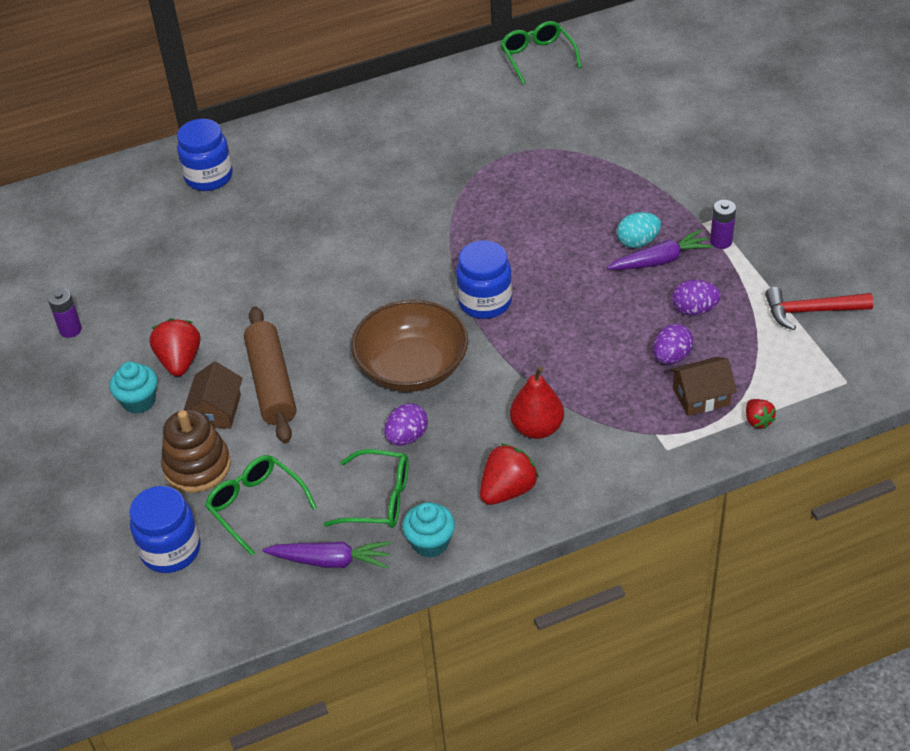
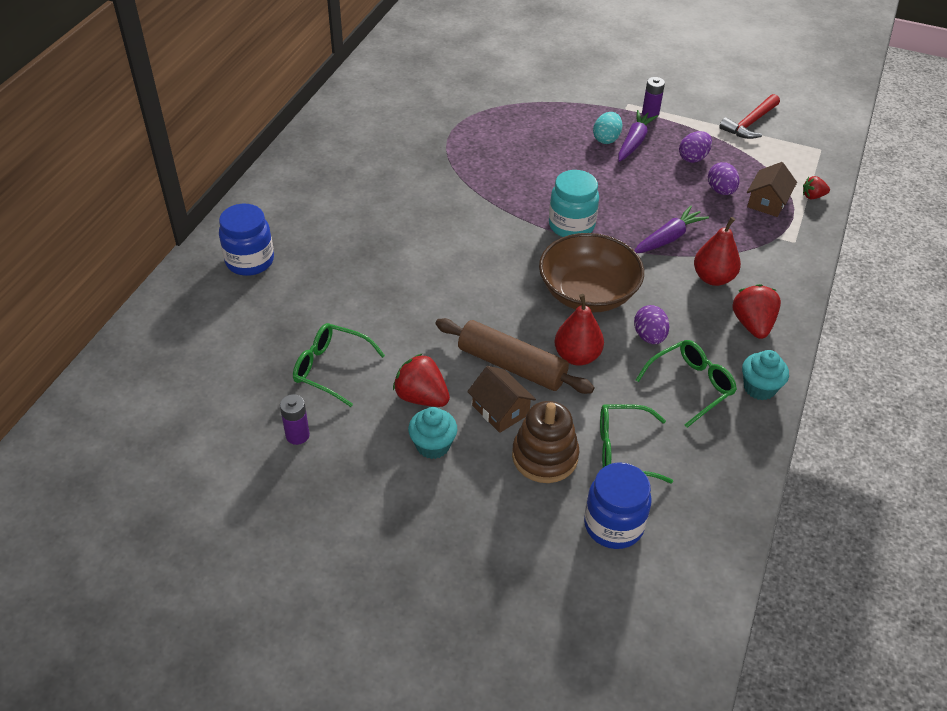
camera: 50 degrees left, 0 degrees up
(328, 411) = (577, 356): none -> red pear
(331, 561) = (722, 446): purple carrot -> purple carrot (668, 238)
(485, 302) = (571, 226): blue jar -> turquoise jar
(537, 57) = (382, 65): green glasses -> green glasses (331, 369)
(757, 421) = (813, 196): red strawberry -> red strawberry turned 150 degrees clockwise

